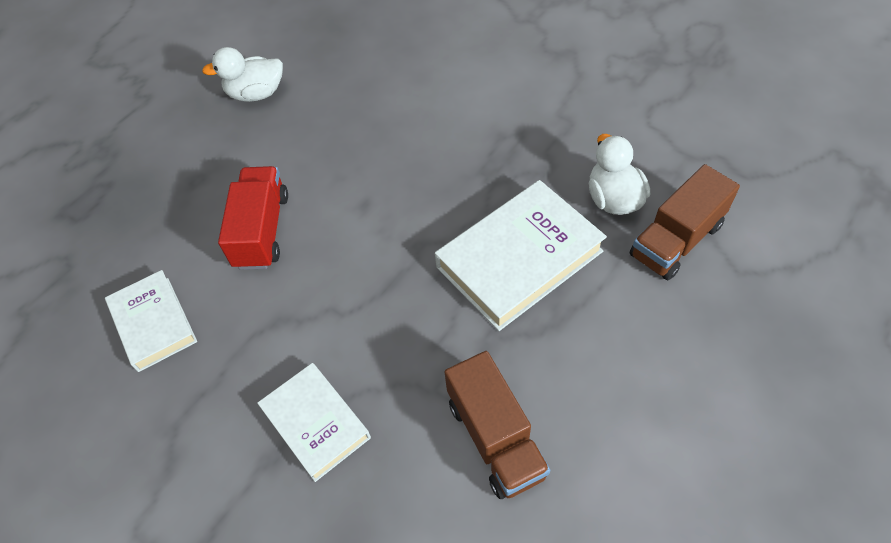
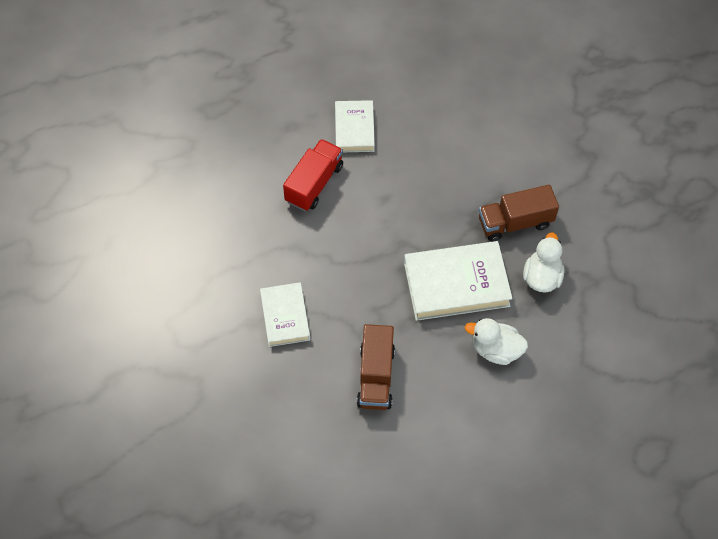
camera: 25 degrees right, 5 degrees up
(153, 323) = (225, 211): white book -> white book (354, 129)
(256, 94) = (360, 79): white duck -> white duck (495, 350)
(676, 240) = (560, 324): brown truck -> brown truck (515, 222)

